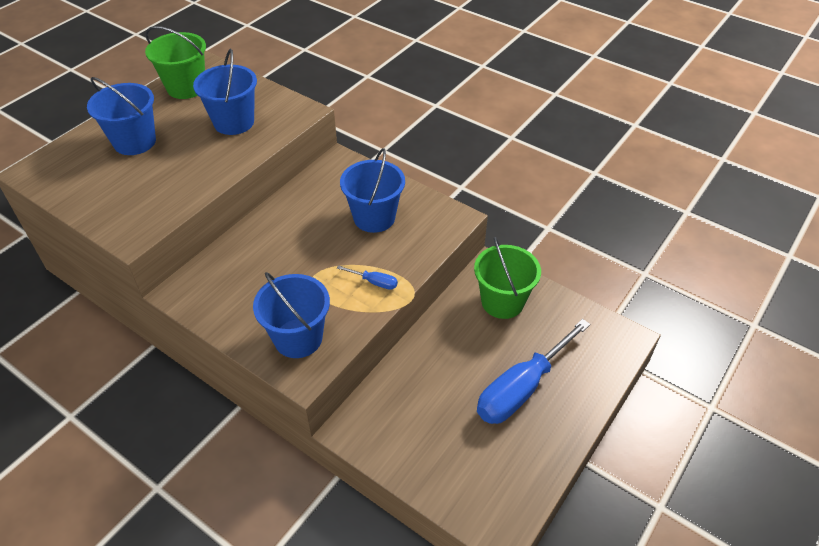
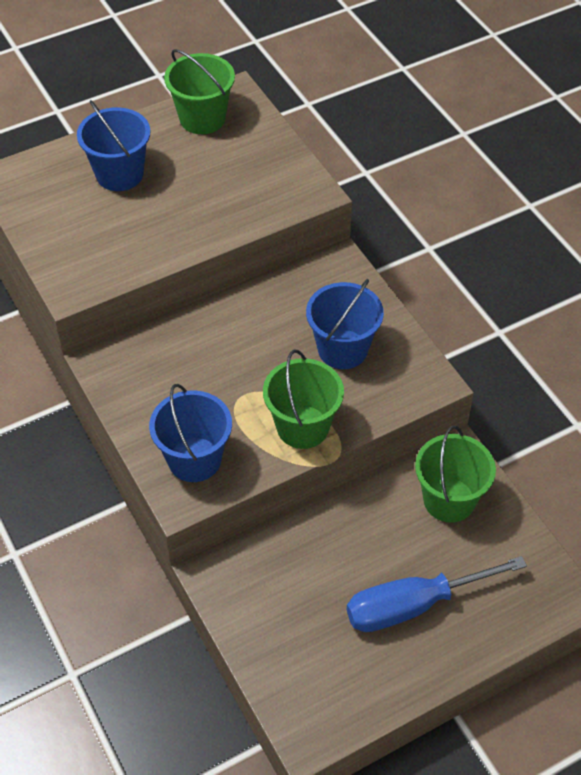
camera: 25 degrees right, 5 degrees up
(234, 122) = (233, 183): blue bucket -> none
(374, 282) = (302, 427): blue screwdriver -> green bucket

